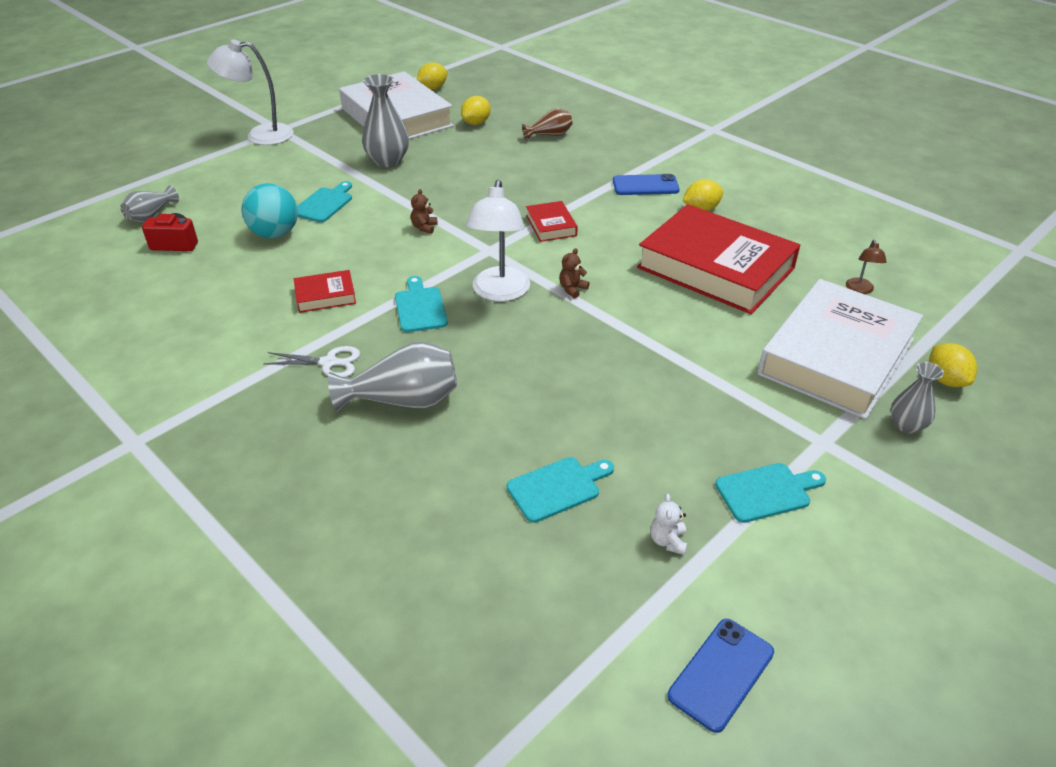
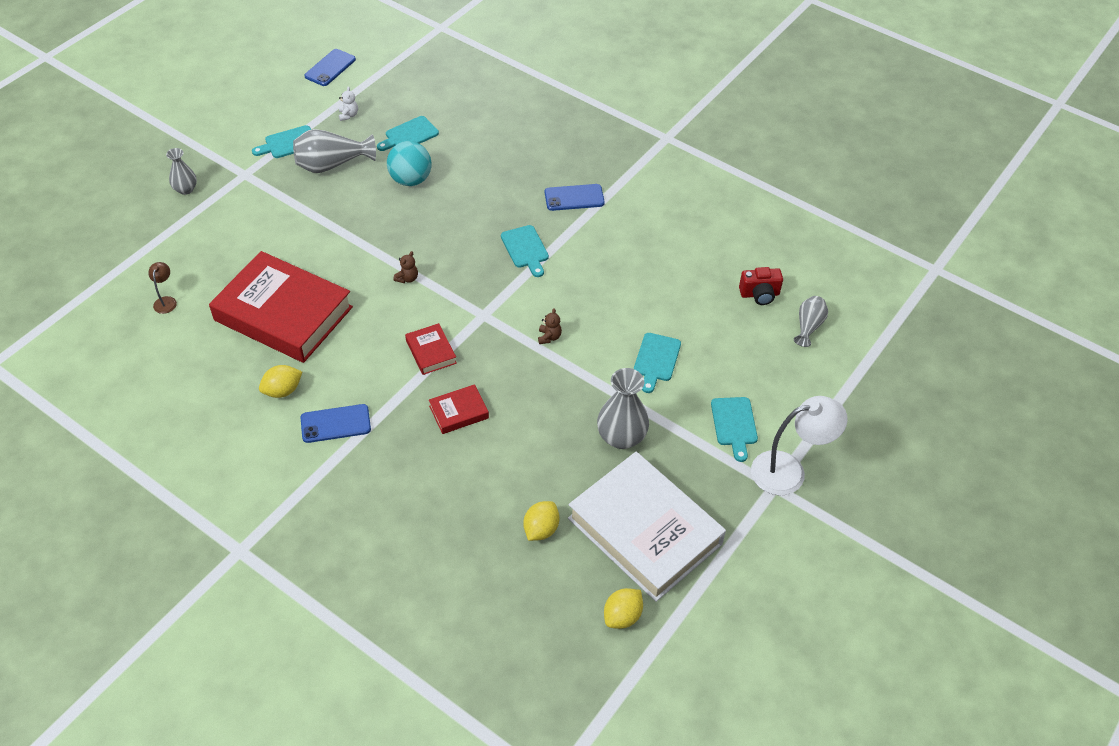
camera: 170 degrees right, 10 degrees up
(275, 234) = (681, 315): turquoise ball -> turquoise ball (410, 180)
(283, 161) = (734, 424): none -> turquoise cutting board
(325, 295) = (603, 253): red book -> red book (459, 412)
(329, 363) = (574, 198): white scissors -> blue phone
(404, 400) = (514, 176): grey vase -> grey vase (332, 165)
(499, 292) = (466, 269): white lamp -> none
(550, 135) = (445, 511): brown vase -> none
(836, 356) = (211, 236): white book -> none
(945, 380) = (141, 224): yellow lemon -> none

